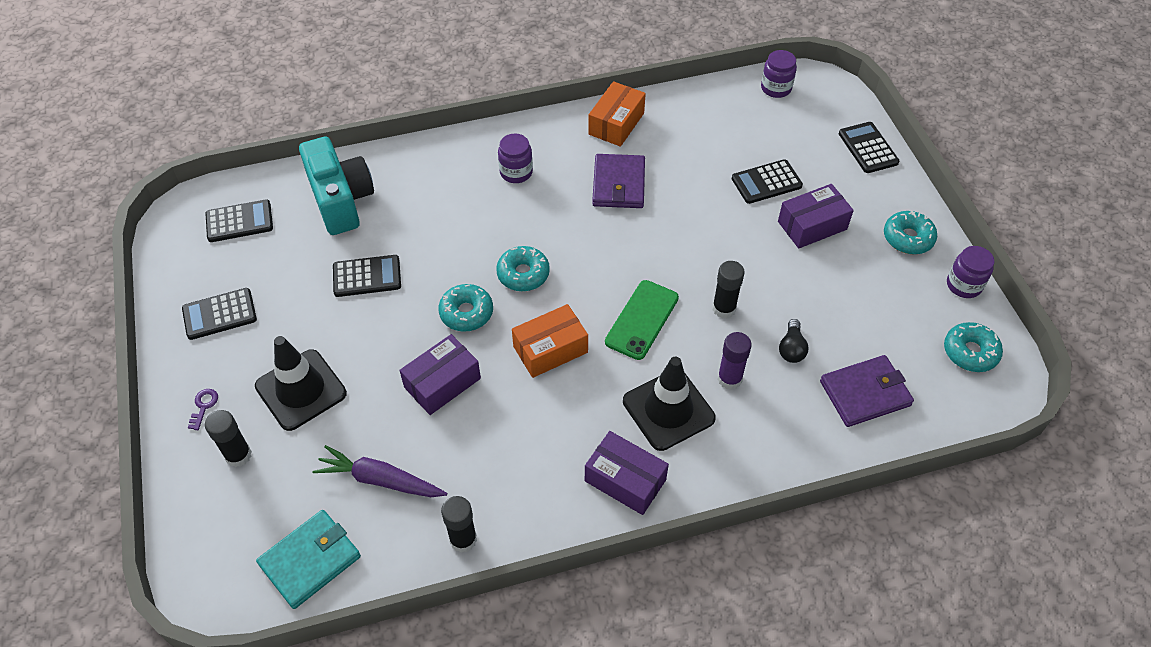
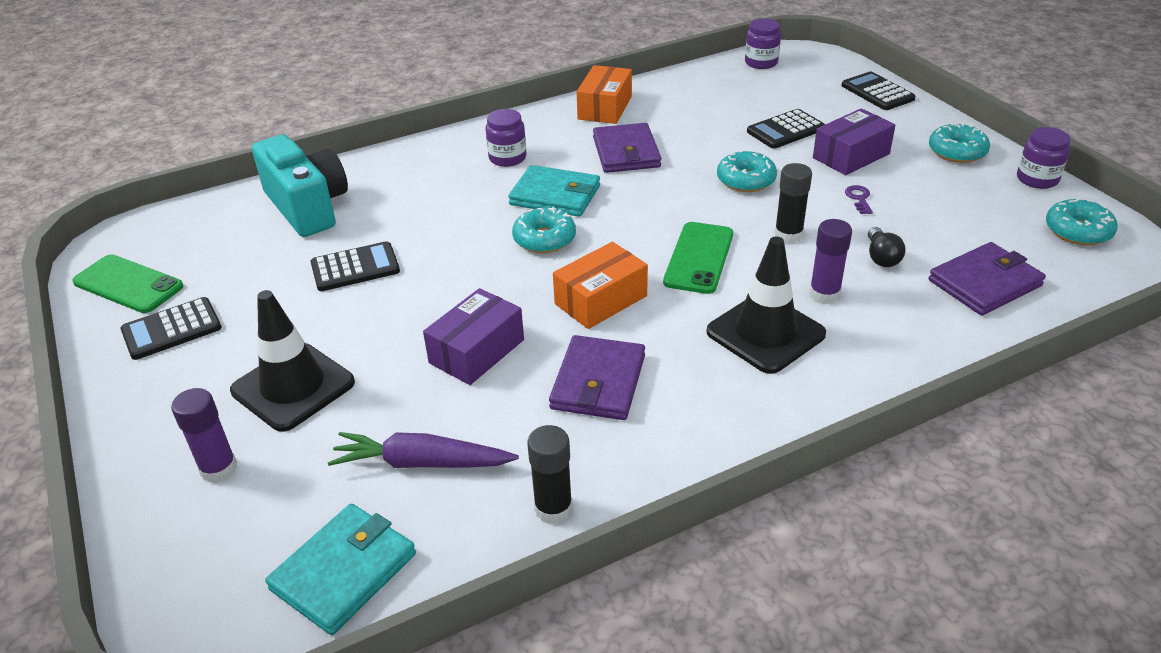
camera: 10 degrees left, 15 degrees down
(192, 260) = (128, 284): none -> green phone
(203, 406) = (162, 424): purple key -> purple key (859, 198)
(238, 455) = (219, 469): black glue stick -> purple glue stick
(239, 221) = (185, 242): black calculator -> none
(466, 313) = (487, 282): turquoise donut -> turquoise donut (746, 180)
(525, 431) = (598, 382): none -> purple wallet
(544, 225) = (555, 195): none -> turquoise wallet
(625, 480) = (742, 409): purple box -> none

